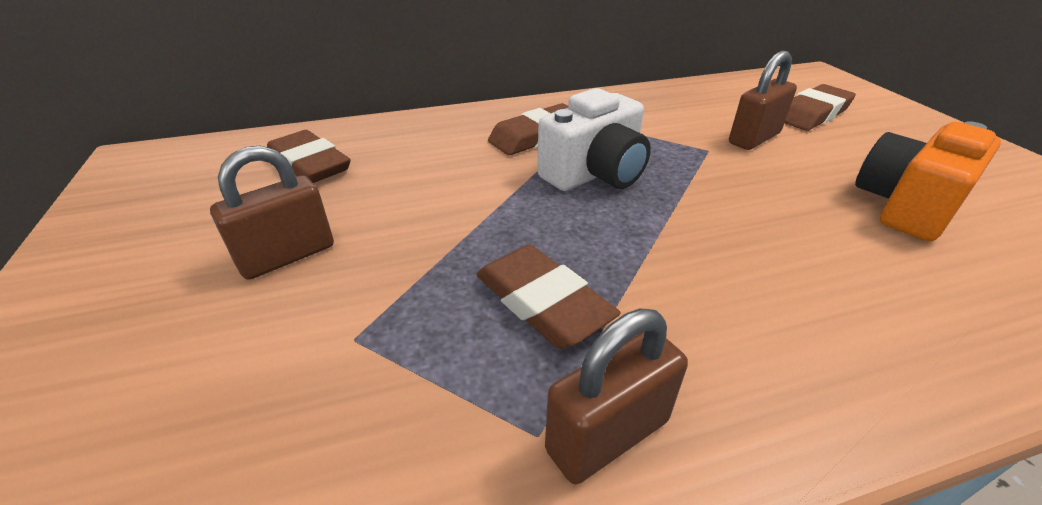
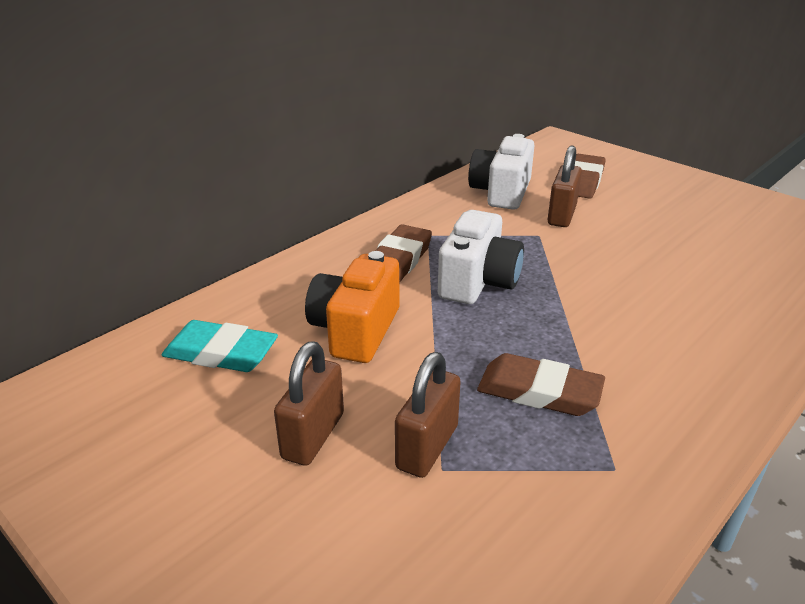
camera: 30 degrees left, 5 degrees down
(309, 164) = (221, 353): brown eraser -> turquoise eraser
(607, 435) = (650, 451): brown padlock -> brown padlock (427, 447)
(705, 104) = (501, 192): none -> white camera
(906, 206) = (690, 243): orange camera -> orange camera (355, 330)

